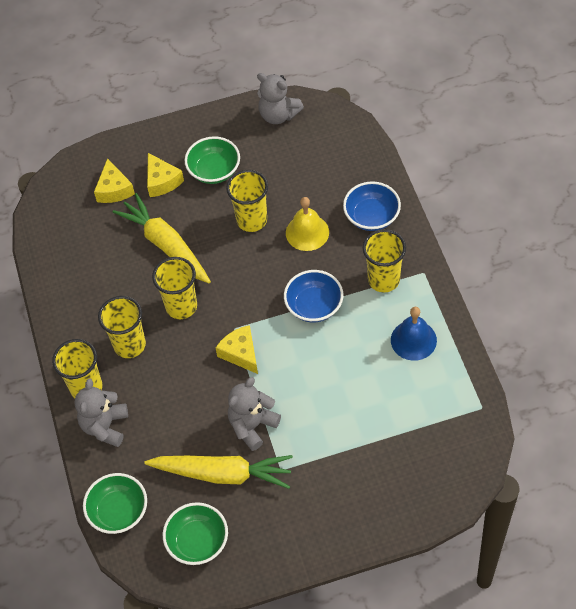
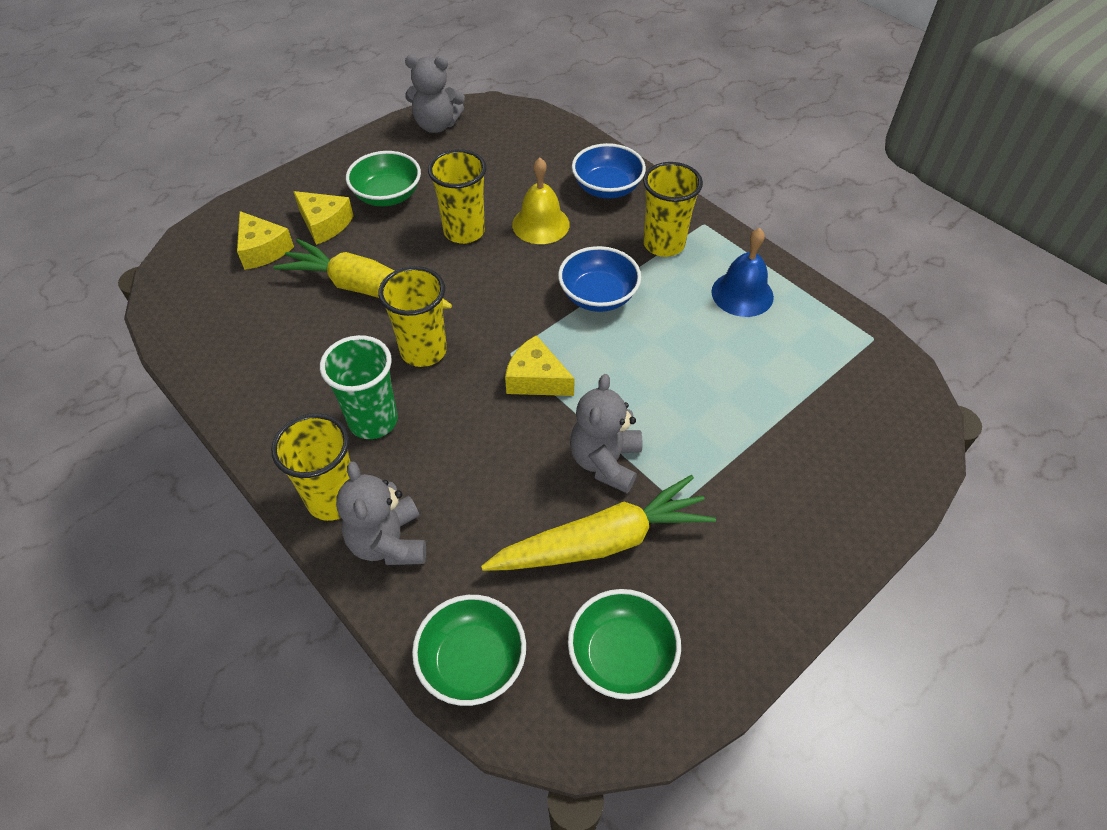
camera: 30 degrees left, 5 degrees down
(129, 345) = (373, 421): yellow cup -> green cup

